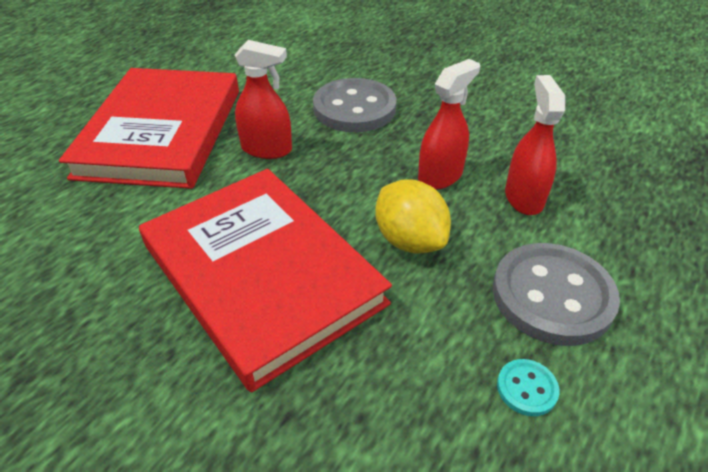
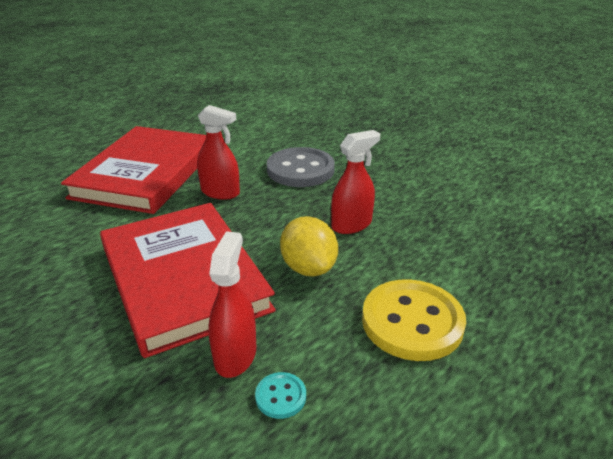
camera: 10 degrees right, 10 degrees down
(523, 198) = (416, 247): red spray bottle -> red spray bottle (235, 355)
(527, 388) = (364, 386): turquoise button -> turquoise button (280, 396)
(552, 296) = (412, 322): grey button -> yellow button

